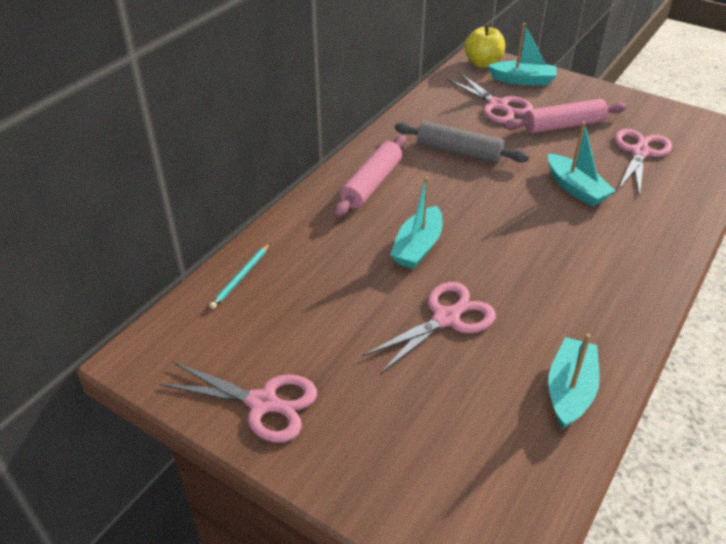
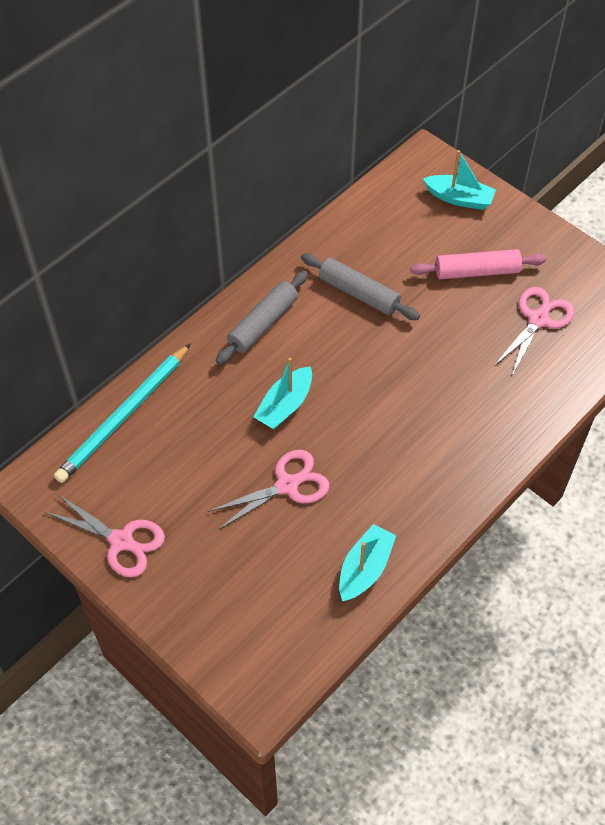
camera: 10 degrees right, 15 degrees up
(241, 278) = (124, 416): turquoise pencil -> turquoise pencil, size x2.20
(372, 184) = (263, 323): pink rolling pin -> grey rolling pin
(483, 63) = (426, 166): yellow apple -> none
(497, 105) = (419, 233): pink scissors -> none
(575, 188) = (455, 357): turquoise boat -> none

